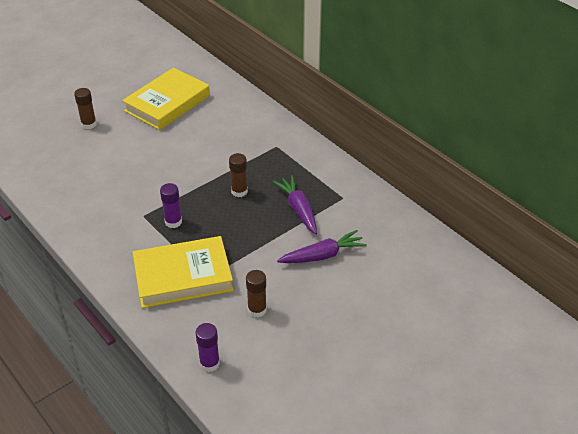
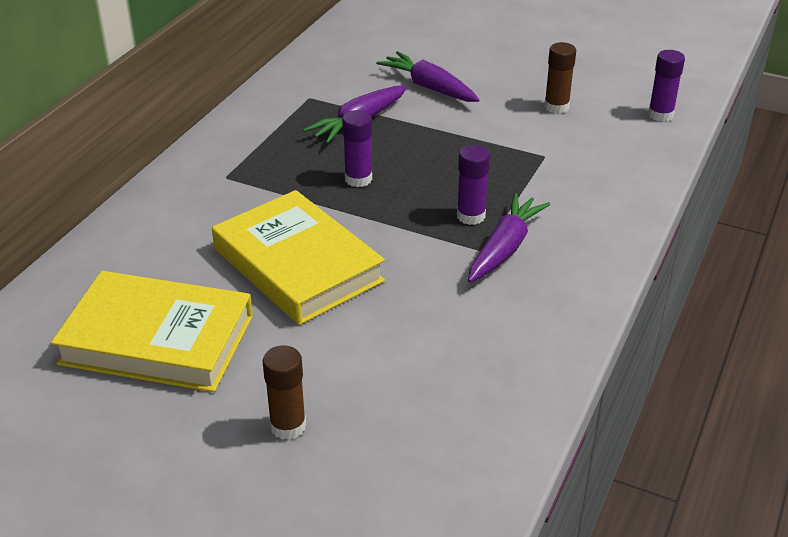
camera: 115 degrees left, 5 degrees down
(137, 224) = (504, 248): none -> purple carrot
(183, 276) = (560, 173): yellow book -> yellow book (297, 265)
(239, 191) = (358, 179): brown glue stick -> purple glue stick

